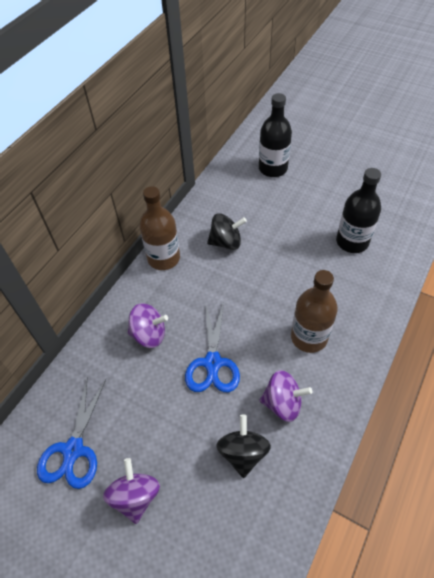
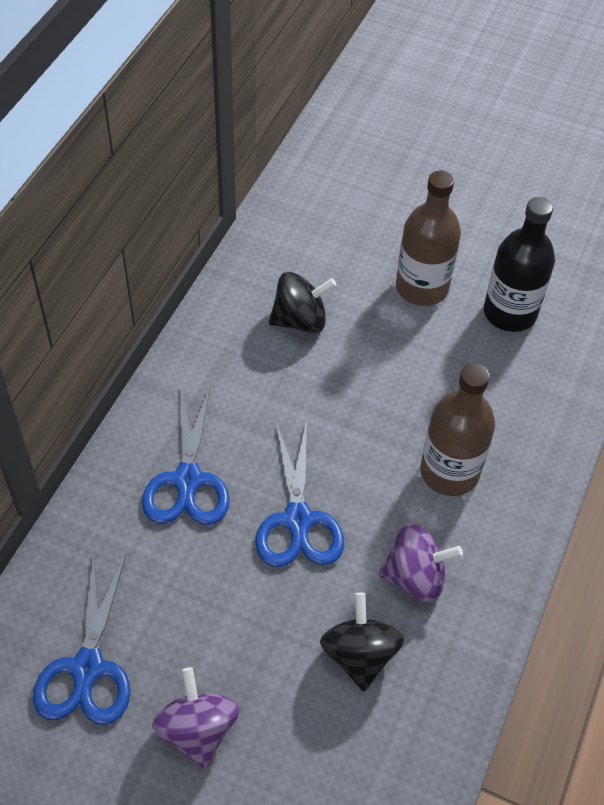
camera: 10 degrees left, 0 degrees up
(149, 334) = (188, 480): purple spinning top -> blue scissors
(163, 258) = (196, 351): brown bottle -> brown bottle (422, 287)
(273, 168) = (368, 188): black bottle -> none

